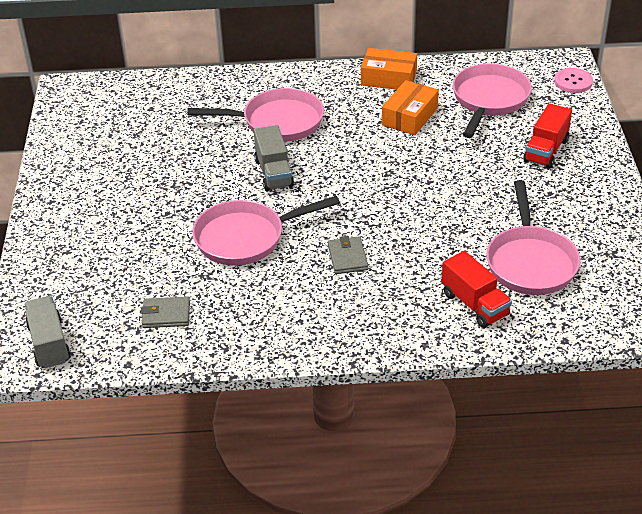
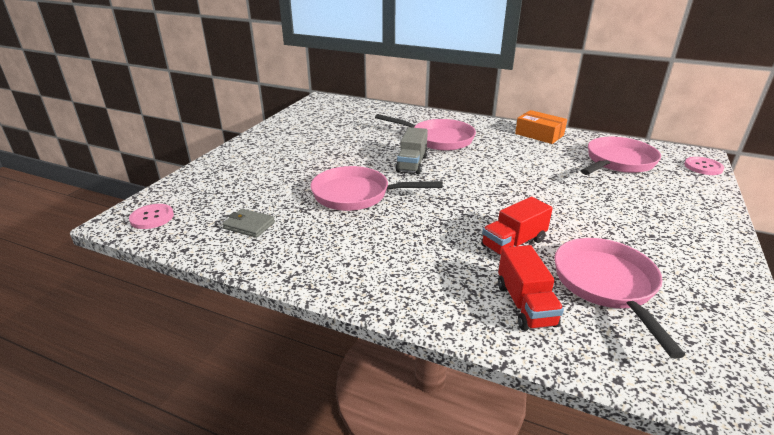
camera: 25 degrees right, 10 degrees down
(49, 343) = (152, 217): grey truck -> pink button
(347, 257) = (426, 230): grey wallet -> none
(409, 116) = (543, 157): orange box -> none
(530, 262) = (607, 285): pink pan -> pink pan turned 150 degrees clockwise
(546, 150) = (659, 204): red truck -> red truck (513, 243)

